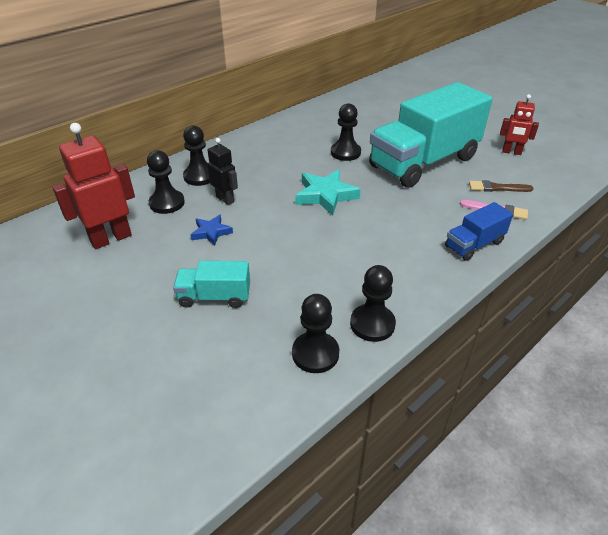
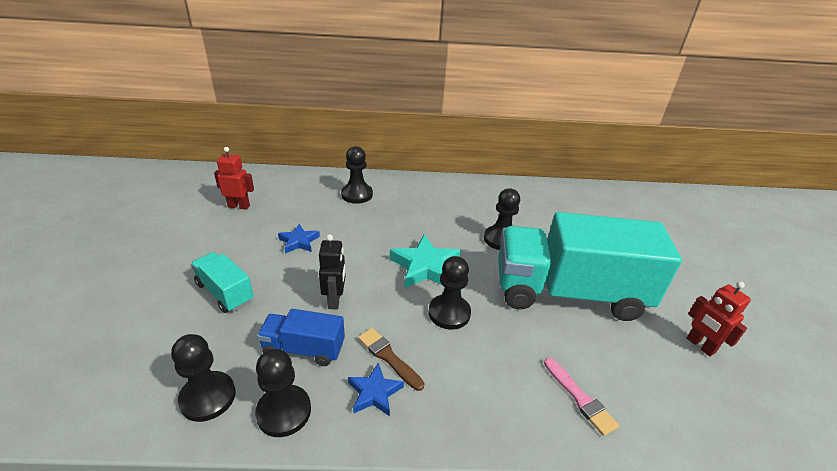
camera: 40 degrees right, 5 degrees down
(111, 238) = (239, 206): red robot -> red robot, size x0.59
(167, 203) = (306, 202): black pawn -> black pawn (449, 313)
(225, 199) = (346, 222): black robot -> black robot (335, 300)
(404, 278) = (374, 393): none -> blue star
(474, 244) = (496, 415): blue truck -> blue truck (304, 349)
(497, 188) = (618, 373): brown brush -> brown brush (388, 357)

